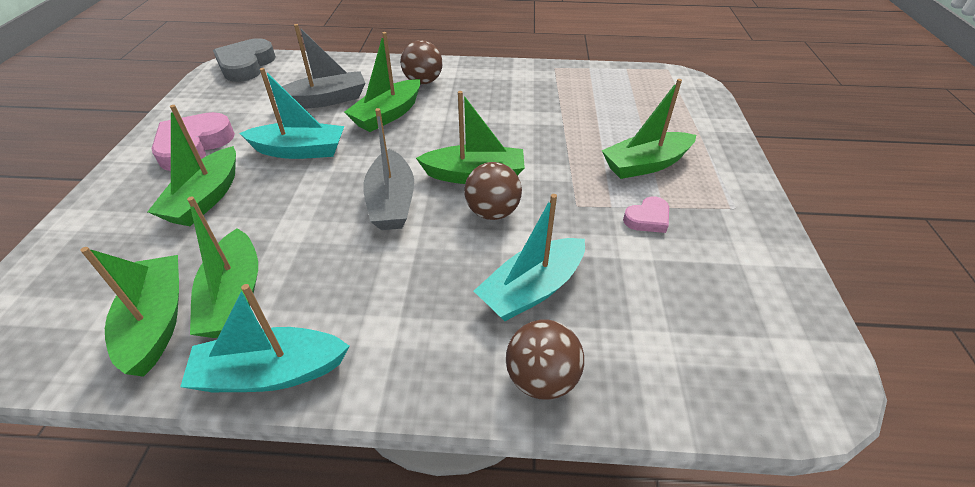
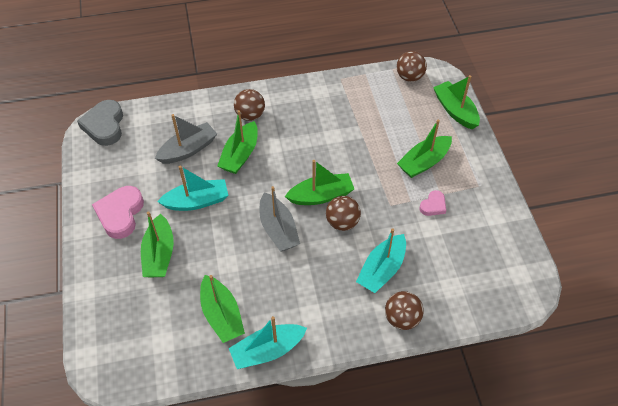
camera: 15 degrees left, 10 degrees up
(157, 322) = (188, 340): green boat -> green boat (455, 110)
(648, 78) = (409, 77): none -> brown ball

